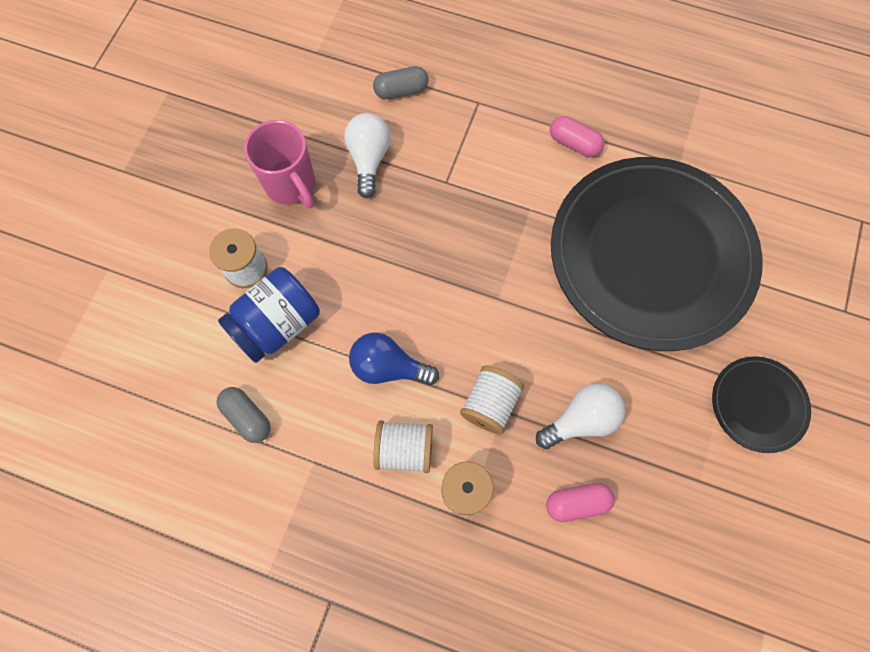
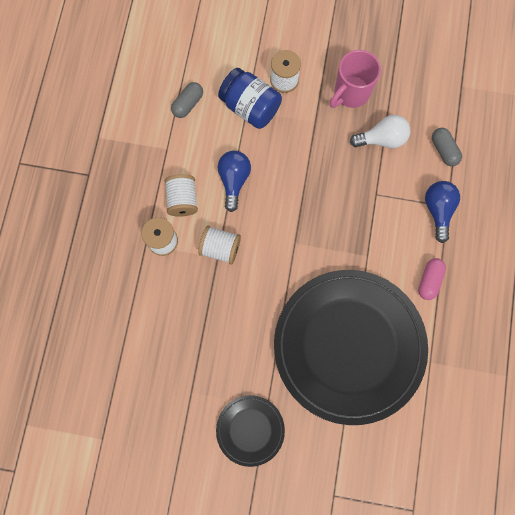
camera: 80 degrees right, 5 degrees up
(482, 114) = (438, 210): none -> blue light bulb
(577, 502) = (165, 311): pink capsule -> none
(581, 420) = (219, 308): white light bulb -> none

